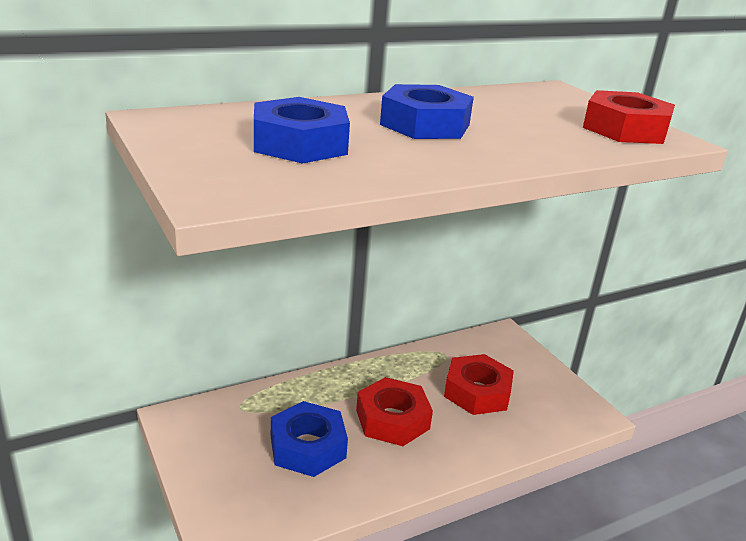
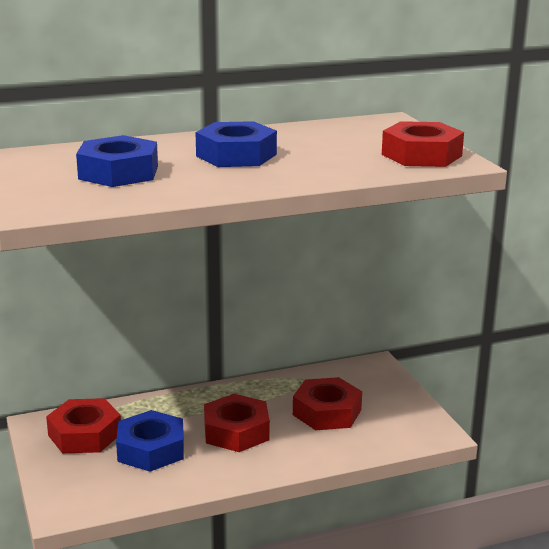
camera: 10 degrees right, 5 degrees down
(230, 430) = (85, 434): none -> red nut

